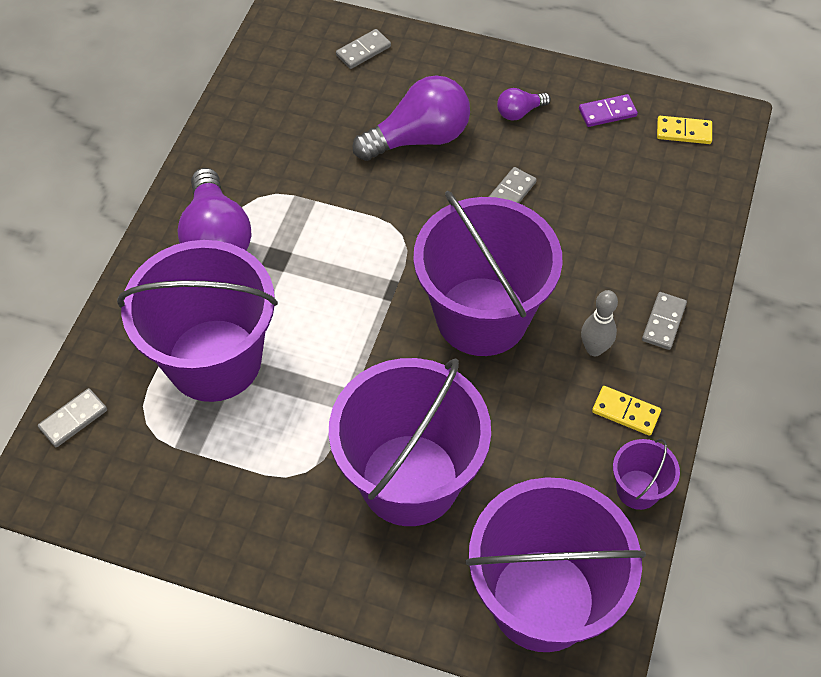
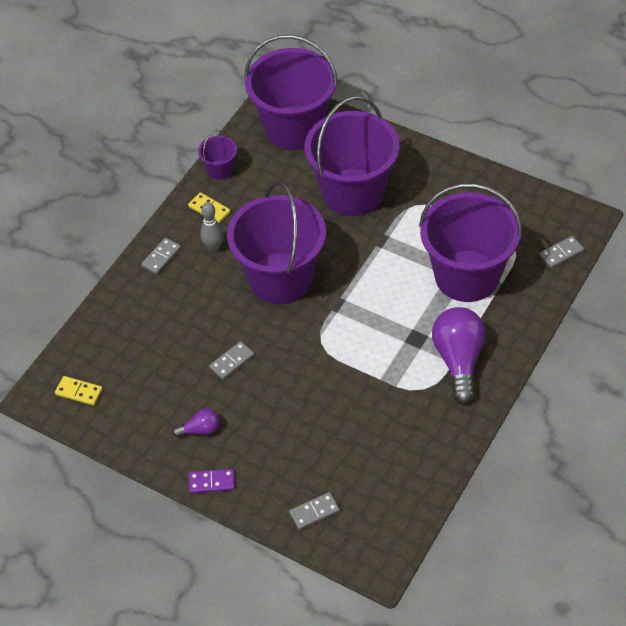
camera: 165 degrees left, 5 degrees down
(419, 138) = (288, 419): purple light bulb -> none
(607, 112) = (130, 418): purple domino -> purple domino (211, 482)

